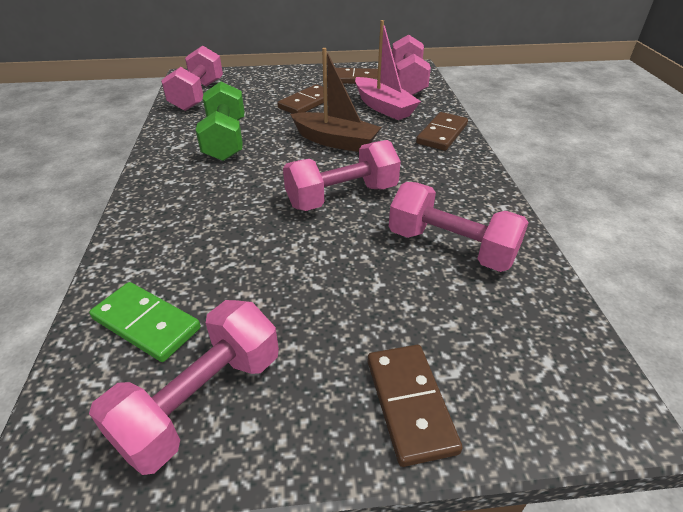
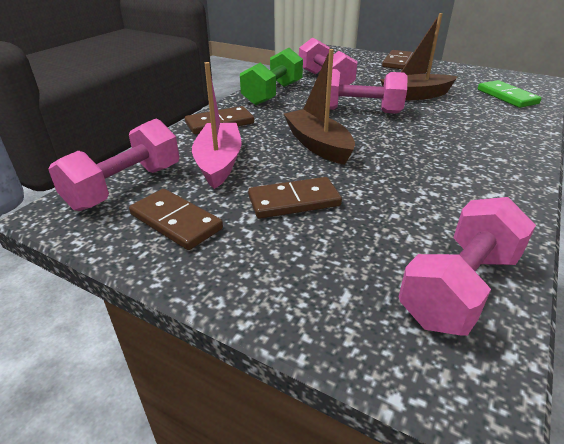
camera: 145 degrees left, 5 degrees down
(202, 400) = (478, 77): pink dumbbell -> none
(225, 140) = (433, 182): green dumbbell -> green dumbbell (273, 94)
(295, 261) = (415, 96): none -> brown boat

